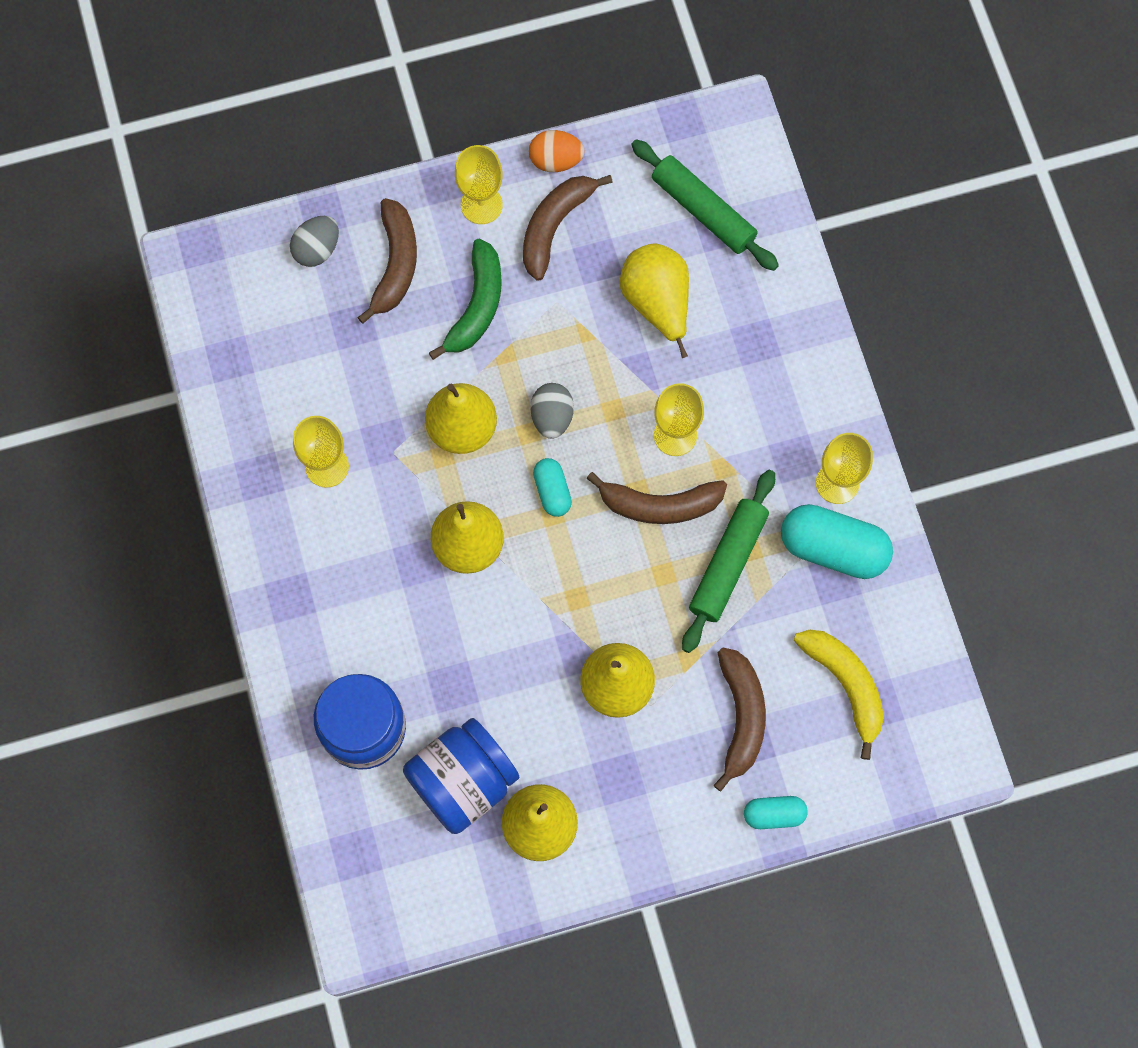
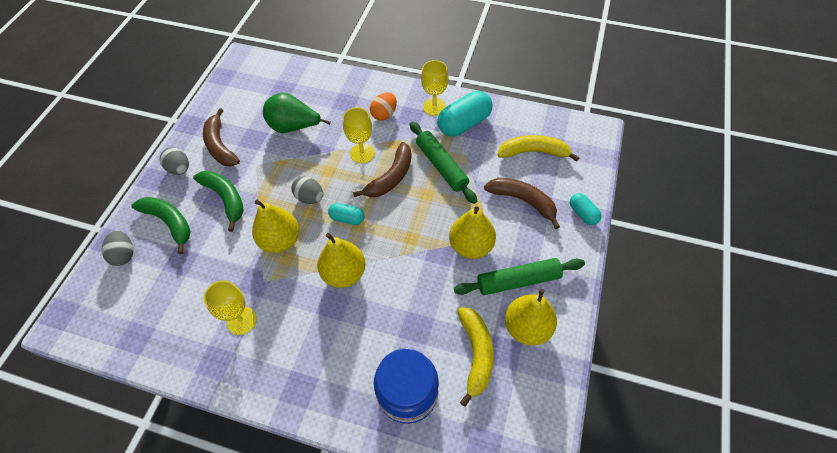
camera: 55 degrees left, 15 degrees down
(395, 264) = (169, 222): brown banana -> green banana
(463, 782) = (476, 354): blue jar -> yellow banana
(481, 205) = (180, 169): yellow goblet -> grey egg
(556, 160) = (191, 129): orange egg -> orange egg (384, 114)
(657, 303) = (294, 127): yellow pear -> green pear
(703, 211) = (269, 89): green rolling pin -> green rolling pin (518, 281)
(774, 814) = (583, 213): turquoise capsule -> turquoise capsule turned 60 degrees counterclockwise

